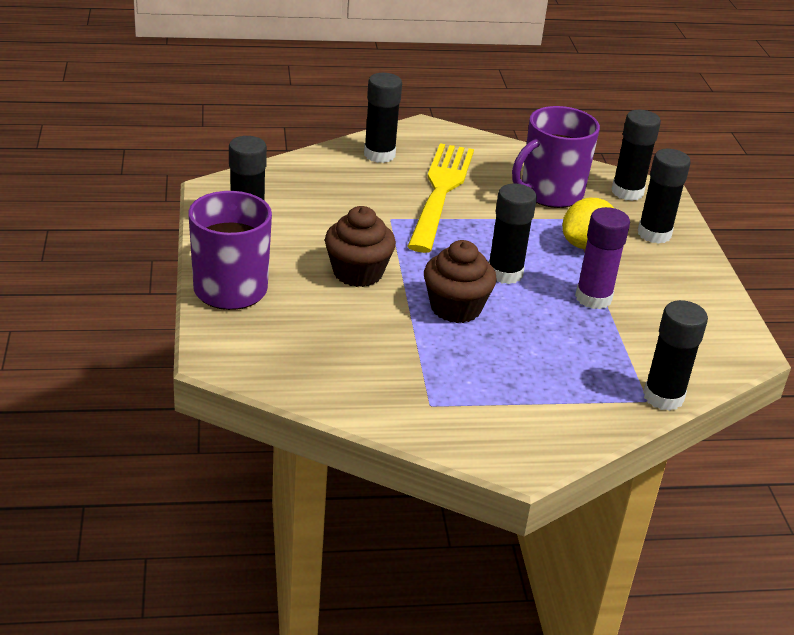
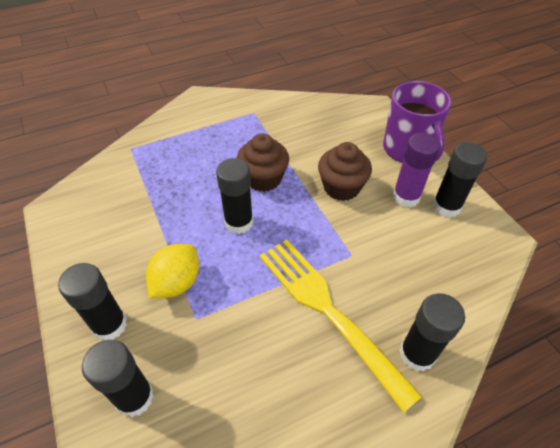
camera: 165 degrees right, 15 degrees up
(440, 192) = (328, 310): yellow fork -> yellow fork turned 150 degrees clockwise
(550, 193) = (221, 356): purple mug -> none
(593, 298) = (167, 219): purple glue stick -> purple glue stick (406, 197)
(663, 397) = (120, 152): black glue stick -> none

